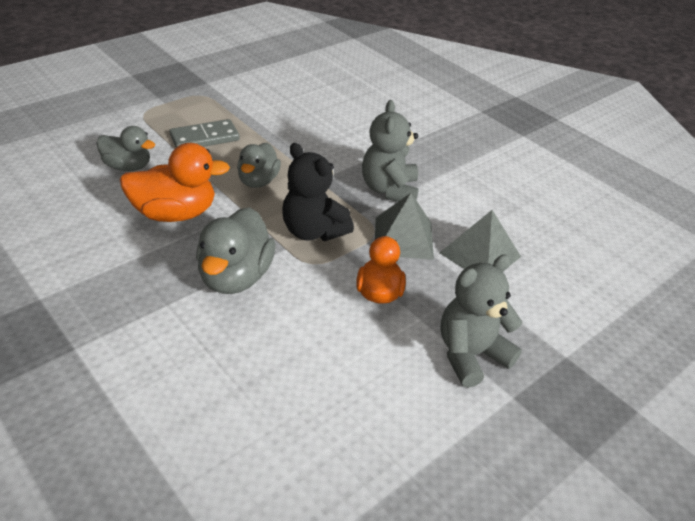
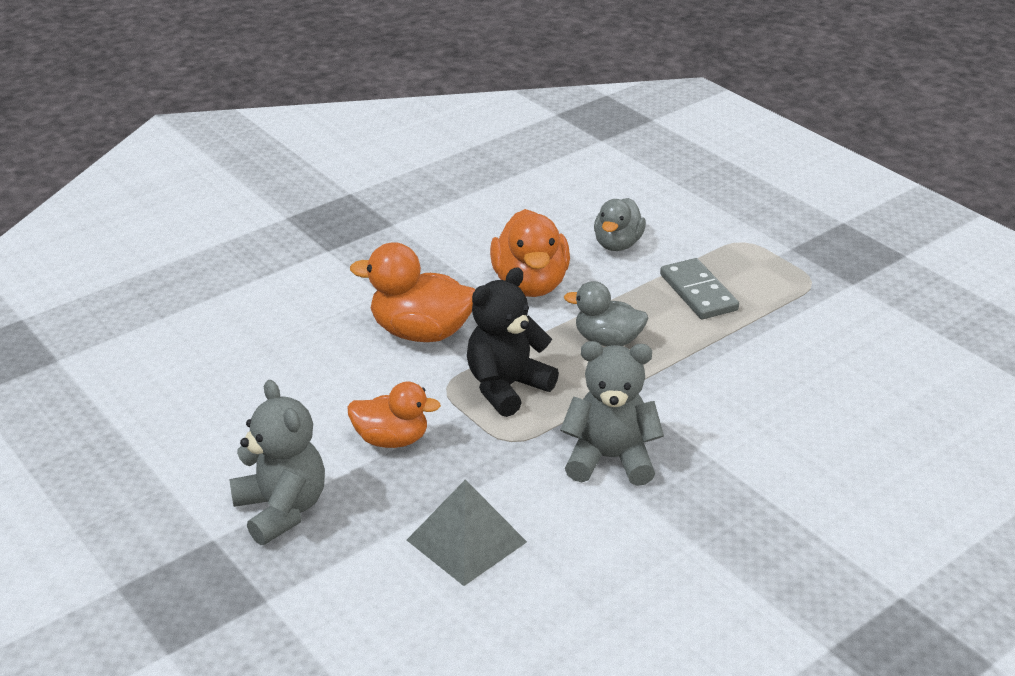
camera: 95 degrees right, 5 degrees down
(235, 277) = (421, 332): grey duck -> orange duck
(403, 238) = (499, 466): grey pyramid -> none

